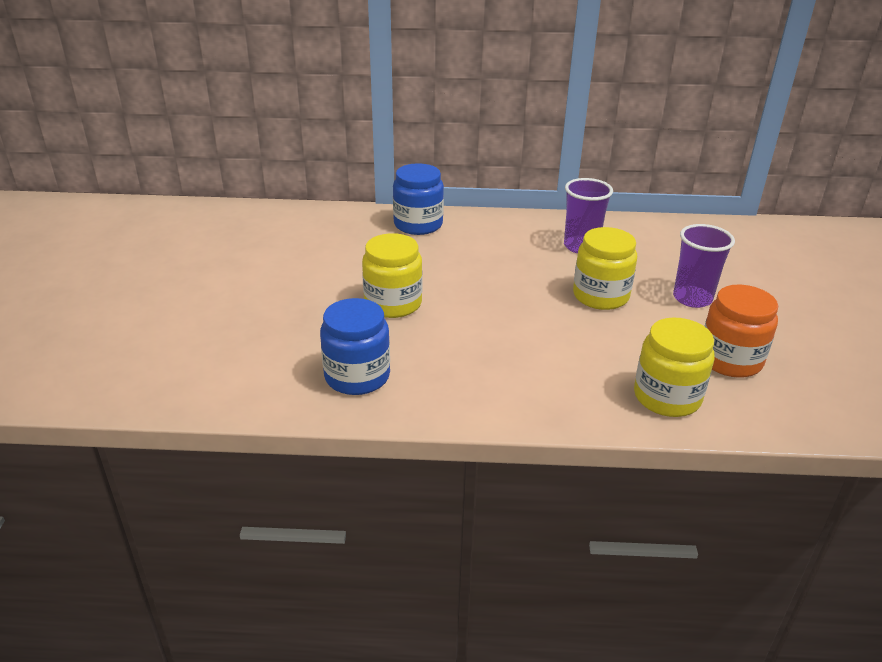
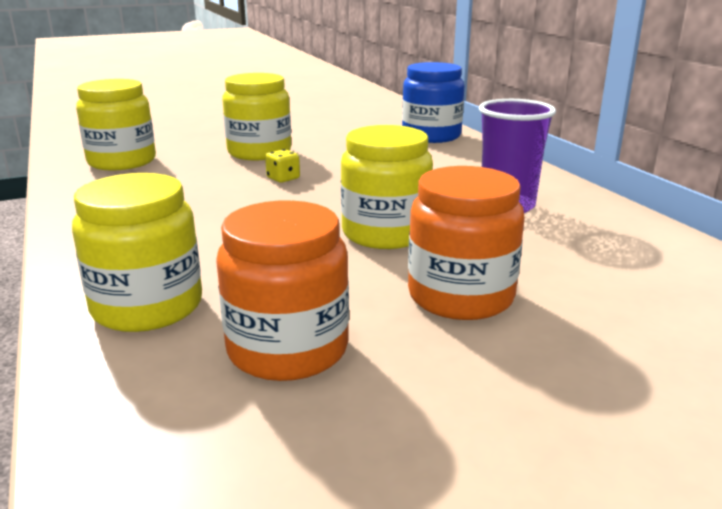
camera: 65 degrees right, 10 degrees down
(357, 376) = (122, 161): blue jar -> yellow jar
(471, 307) = (283, 178): none -> yellow dice
(692, 298) = (460, 296): purple cup -> orange jar

